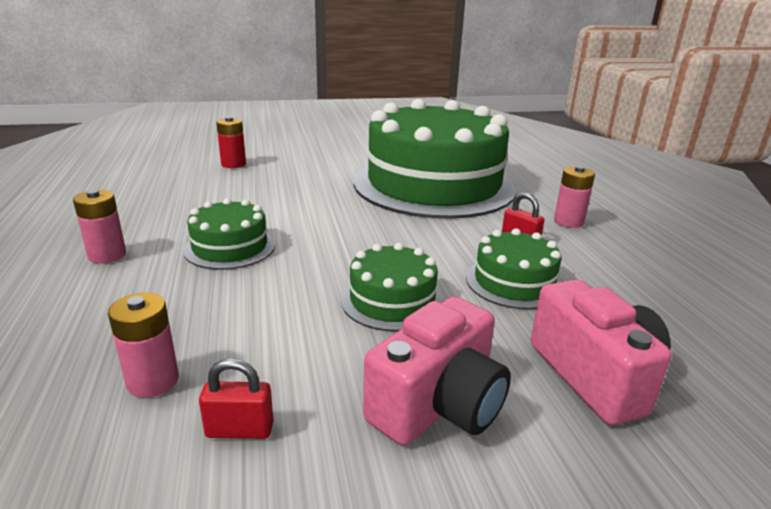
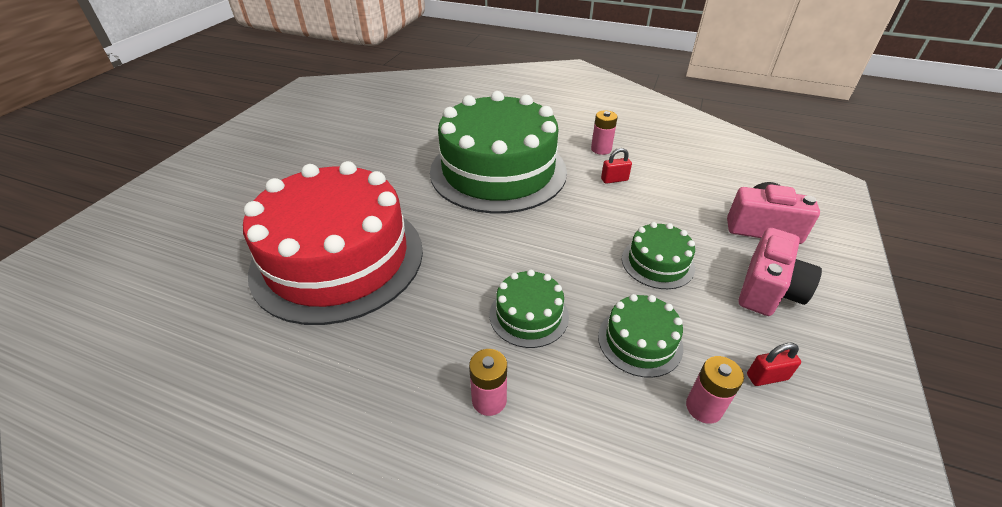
camera: 55 degrees left, 15 degrees up
(233, 164) = (338, 258): red battery -> red cake
(240, 430) = (767, 377): red padlock -> red padlock turned 45 degrees clockwise
(438, 405) = (768, 290): pink camera -> pink camera turned 45 degrees clockwise
(514, 282) = (662, 206): green cake -> green cake (640, 341)

